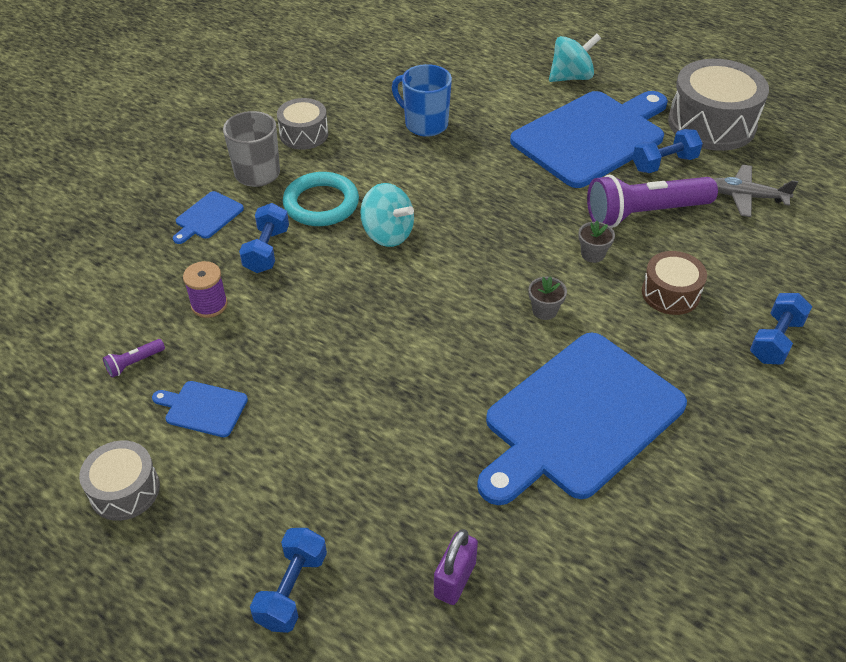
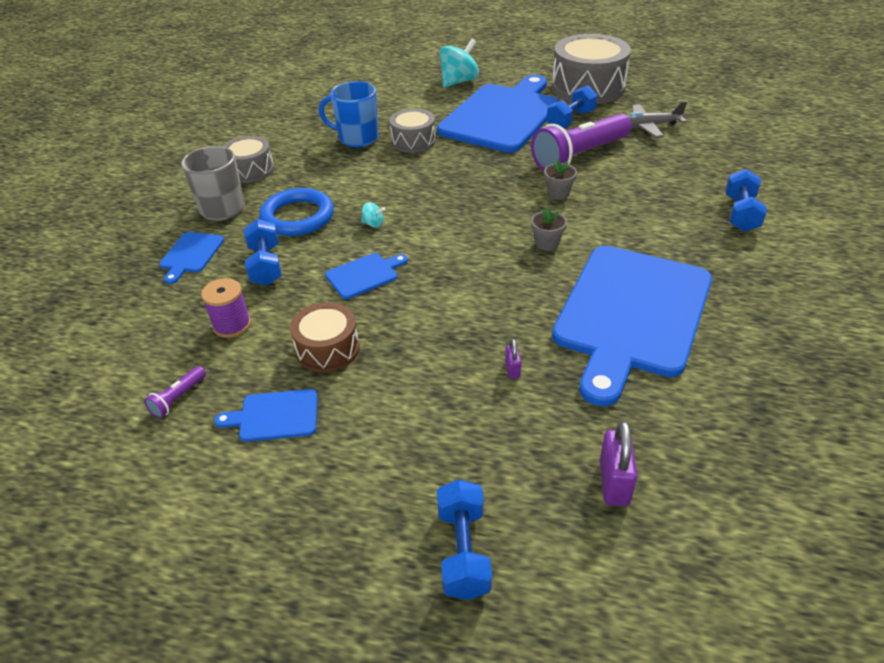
camera: 20 degrees left, 5 degrees down
(125, 490) = (229, 520): grey drum -> grey drum (413, 141)
(321, 204) = (297, 217): turquoise ring -> blue ring
(350, 289) = (364, 275): none -> blue cutting board
(387, 234) = (373, 224): turquoise spinning top -> turquoise spinning top, size x0.45
(430, 436) = (512, 369): none -> purple padlock
(670, 293) = (639, 204): brown drum -> brown drum (328, 349)

